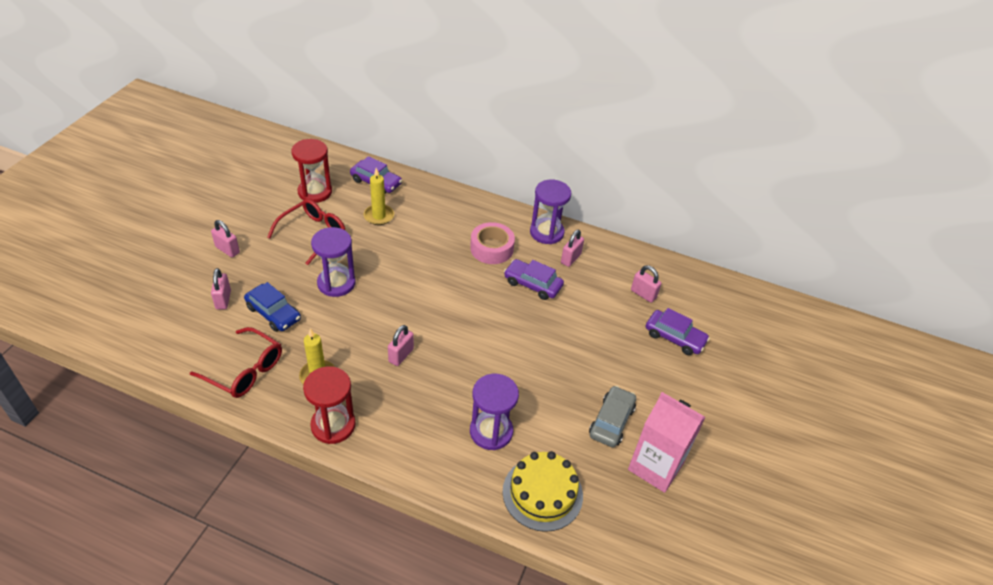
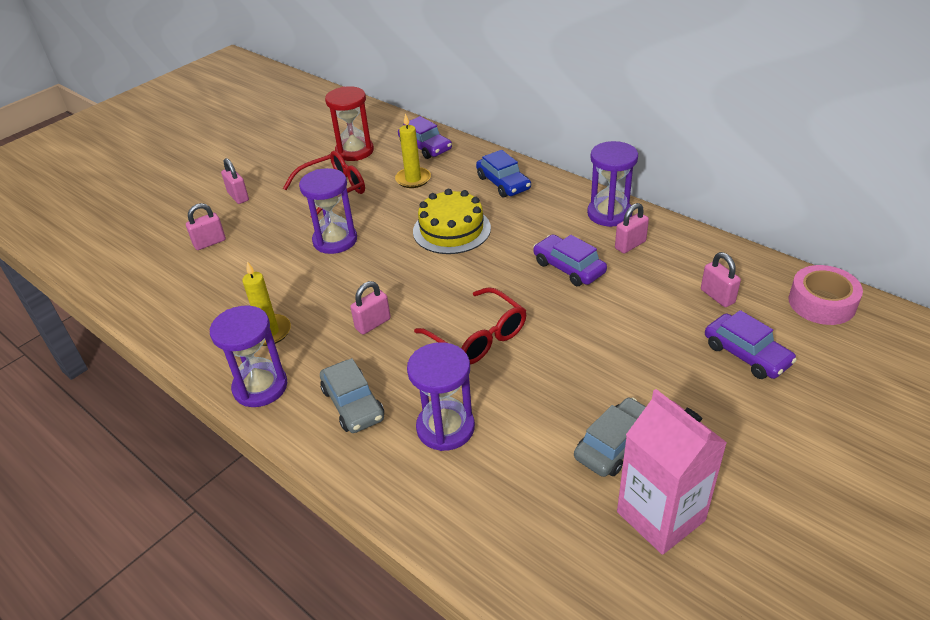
camera: 25 degrees right, 5 degrees down
(223, 300) = (210, 243): pink padlock -> pink padlock turned 45 degrees clockwise
(245, 370) = (195, 314): red glasses -> red glasses (478, 337)
(273, 313) = (254, 262): blue car -> blue car (503, 183)
(333, 425) = (260, 387): red hourglass -> purple hourglass
(414, 426) = (353, 404): none -> grey car
(491, 248) = (532, 224): pink tape -> pink tape (821, 303)
(542, 493) = (483, 517): yellow cake -> yellow cake (451, 230)

